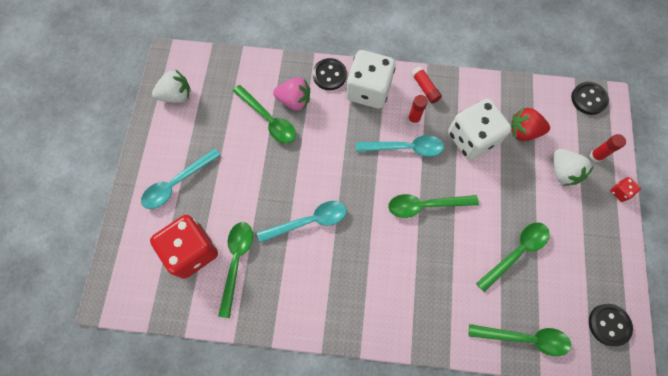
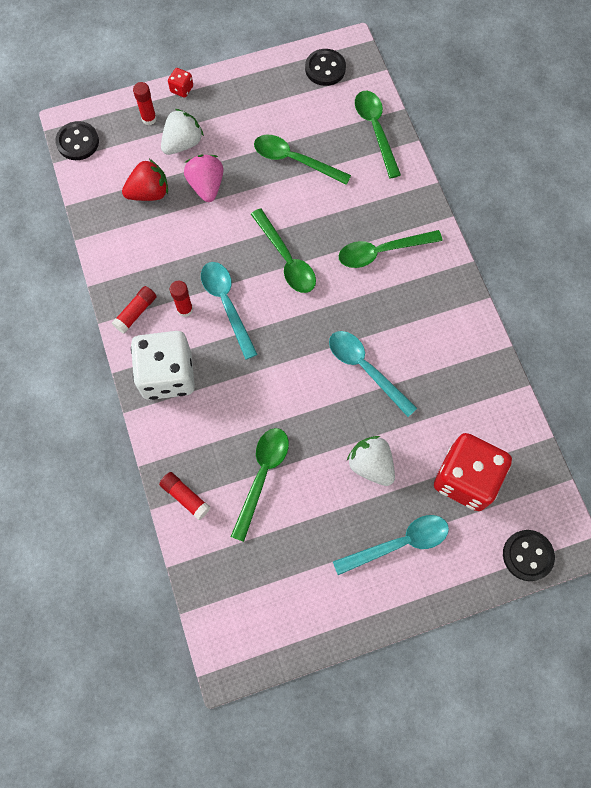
camera: 115 degrees left, 0 degrees up
(176, 95) = (283, 616): white strawberry -> white strawberry (371, 465)
(176, 183) = (399, 543): turquoise spoon -> turquoise spoon turned 45 degrees counterclockwise
(236, 262) = (450, 423): green spoon -> green spoon (382, 252)
(280, 70) = (185, 497): none -> red glue stick
(294, 101) = (221, 457): pink strawberry -> pink strawberry (206, 186)
(329, 75) = (165, 431): black button -> black button (527, 555)
(472, 139) = (182, 240): white dice -> none
(523, 131) = (149, 193): red strawberry -> red strawberry turned 90 degrees counterclockwise

